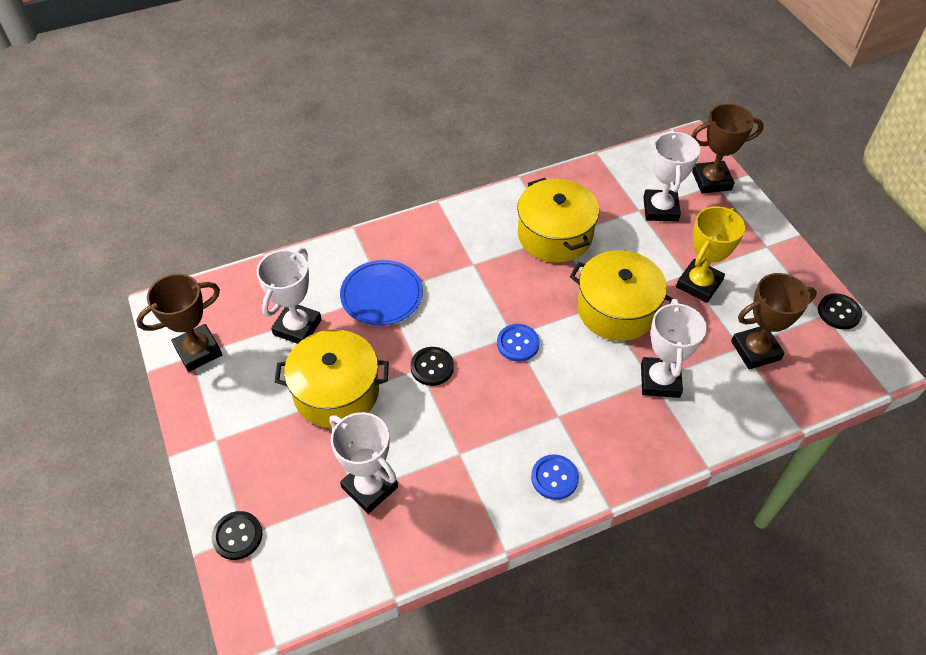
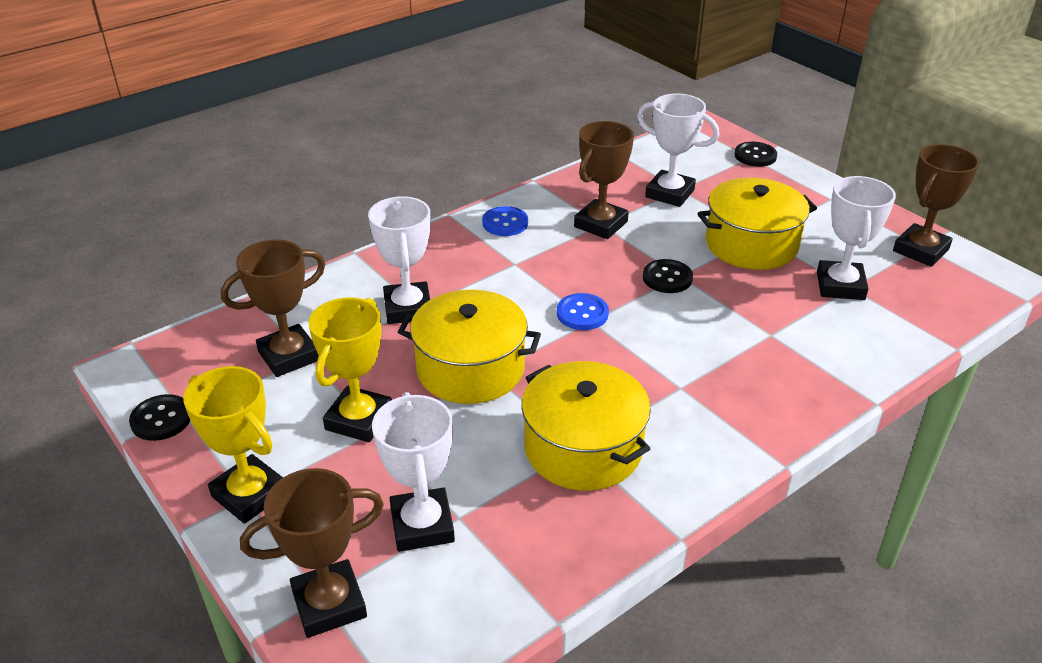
camera: 165 degrees right, 15 degrees down
(381, 295) = (772, 331): blue plate -> none
(460, 453) = (600, 224): none -> brown trophy
(765, 247) = (250, 494): none -> yellow trophy

